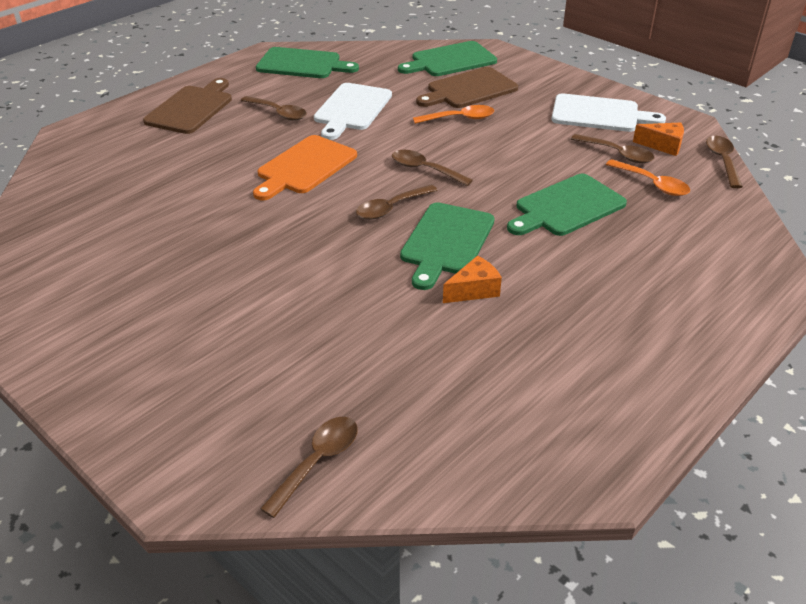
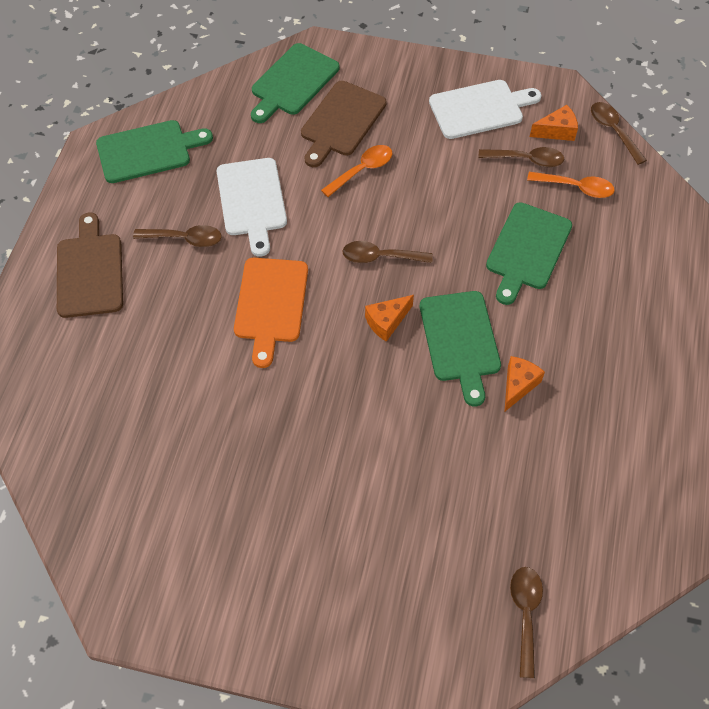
camera: 30 degrees left, 20 degrees up
(391, 208) = (387, 322): brown spoon -> orange cheese

